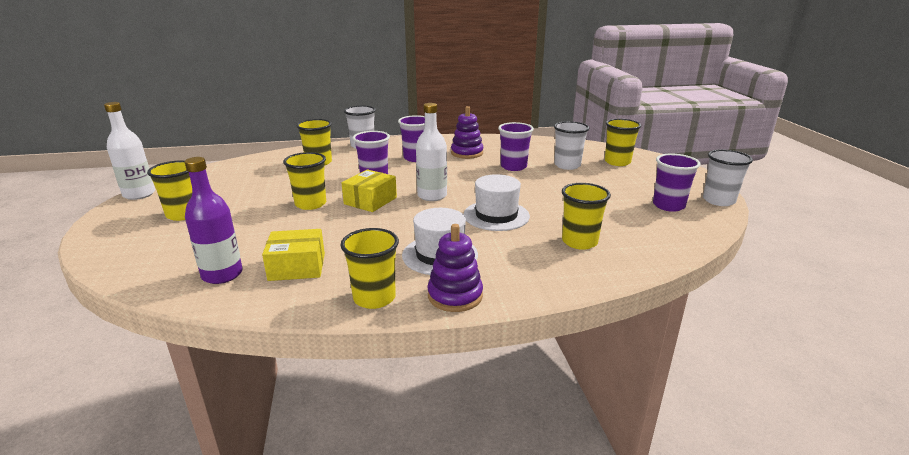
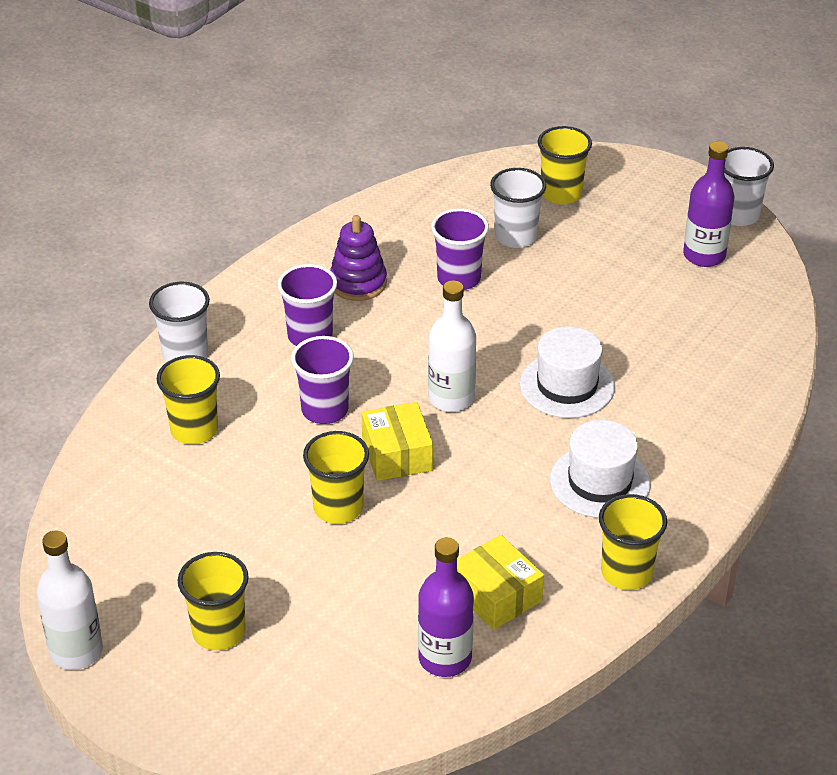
camera: 45 degrees left, 15 degrees up
(297, 267) = (496, 595): yellow box -> yellow box turned 75 degrees counterclockwise
(455, 296) = (685, 519): purple stacking toy -> none
(579, 242) = (693, 373): yellow cup -> none
(668, 205) = (704, 255): purple cup -> purple bottle

